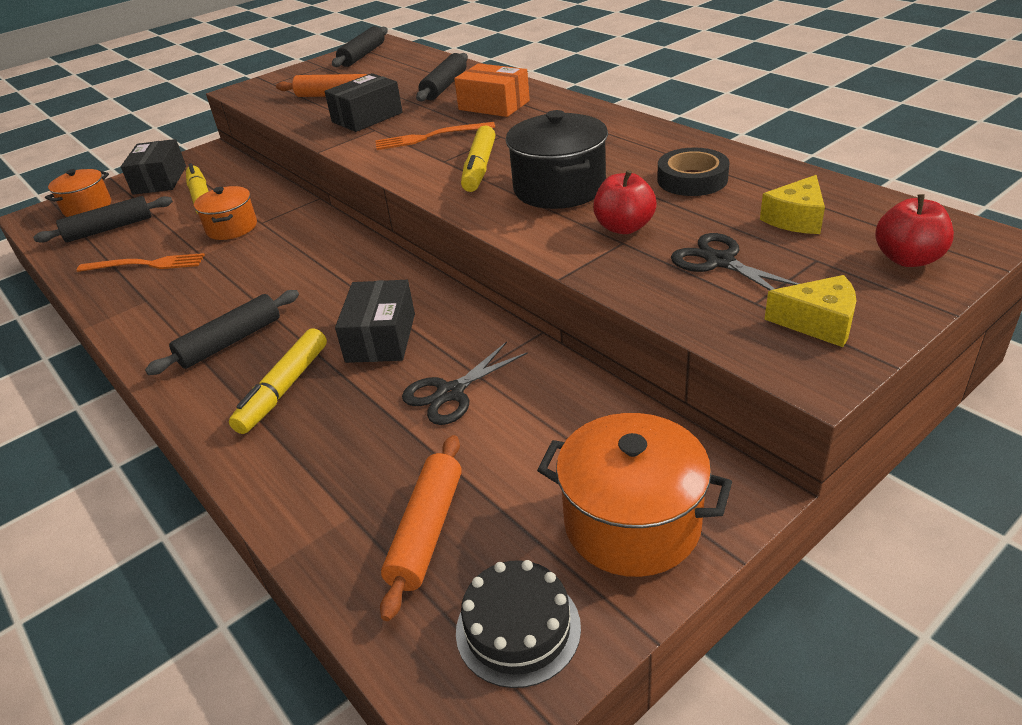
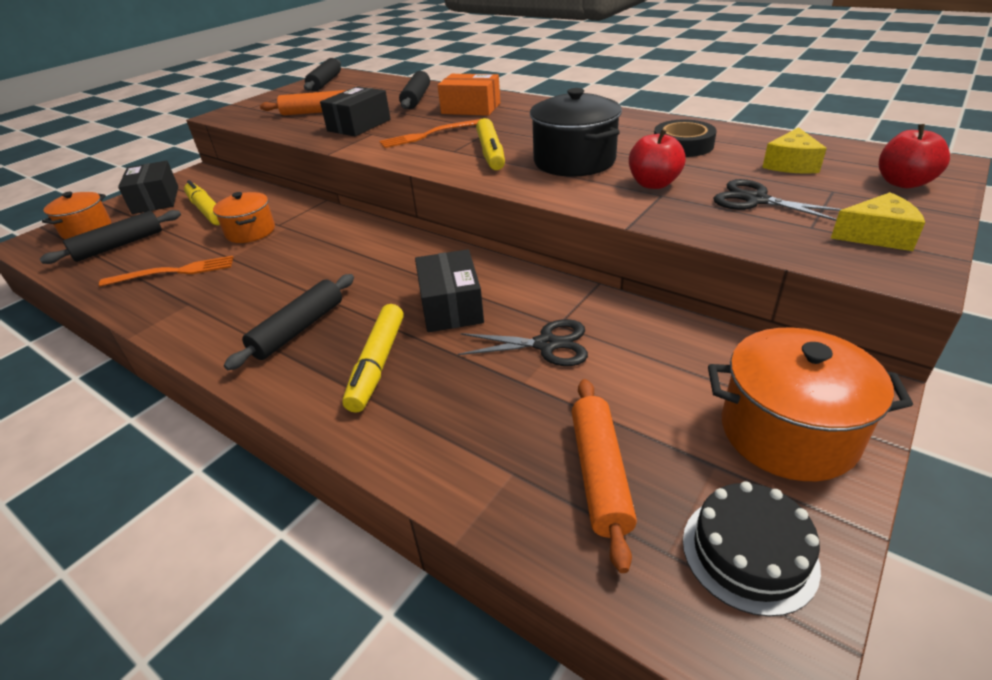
camera: 15 degrees left, 0 degrees up
(450, 393) = (546, 344): black scissors -> black scissors turned 120 degrees counterclockwise

